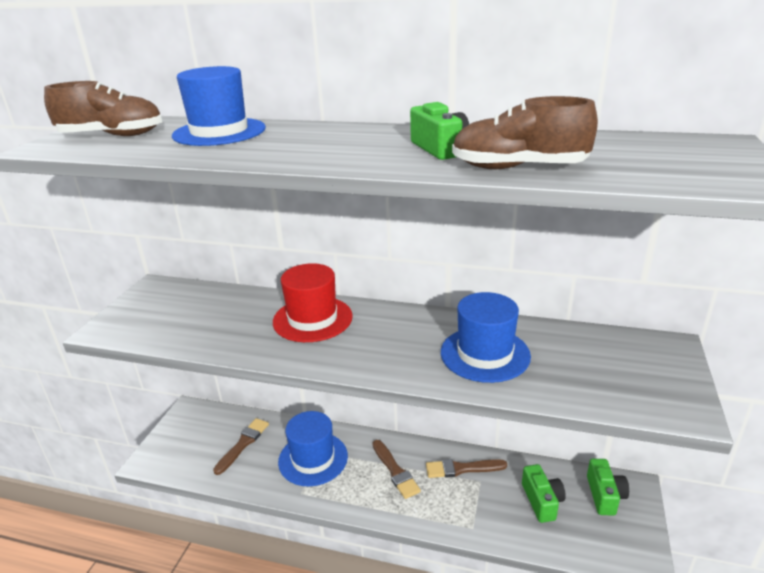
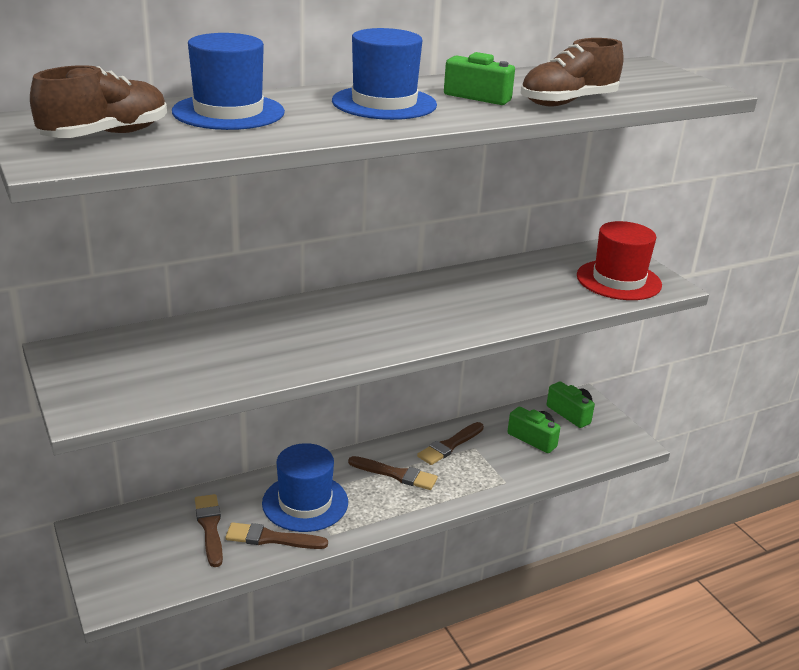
camera: 45 degrees left, 0 degrees up
(265, 473) = (271, 538): none -> brown brush
(312, 319) = (314, 320): red hat -> red hat (618, 280)
(485, 354) = (502, 295): blue hat -> blue hat (384, 103)

